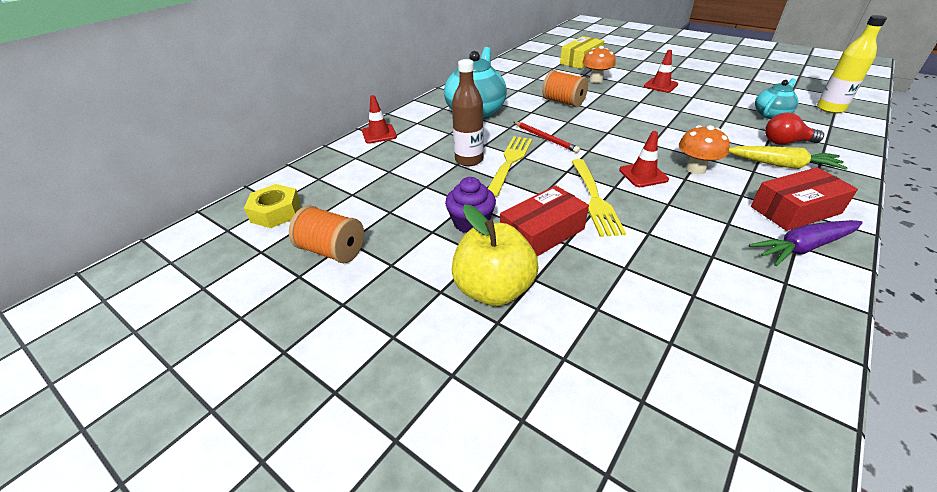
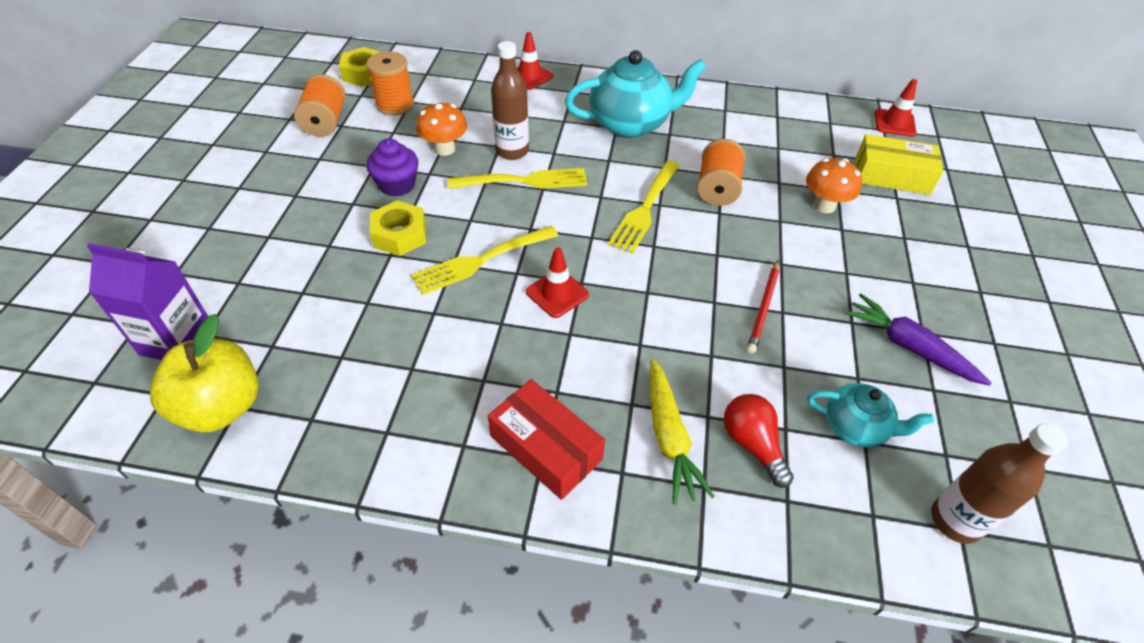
camera: 60 degrees right, 10 degrees up
(348, 203) = (395, 105): none -> orange spool
(493, 290) = (306, 224): yellow apple -> yellow apple (221, 407)
(542, 233) = (400, 235): red box -> yellow nut
(545, 138) = (599, 195): red pencil -> red pencil (764, 308)
(569, 126) = (645, 208): none -> yellow fork
(647, 429) = (177, 340): none -> purple carton
(660, 85) = (867, 279): red traffic cone -> red traffic cone (894, 123)
(695, 169) = (601, 342): orange mushroom -> orange mushroom (444, 149)
(803, 247) = (460, 451): purple carrot -> purple carrot (909, 347)
(830, 109) = (955, 520): yellow bottle -> brown bottle

